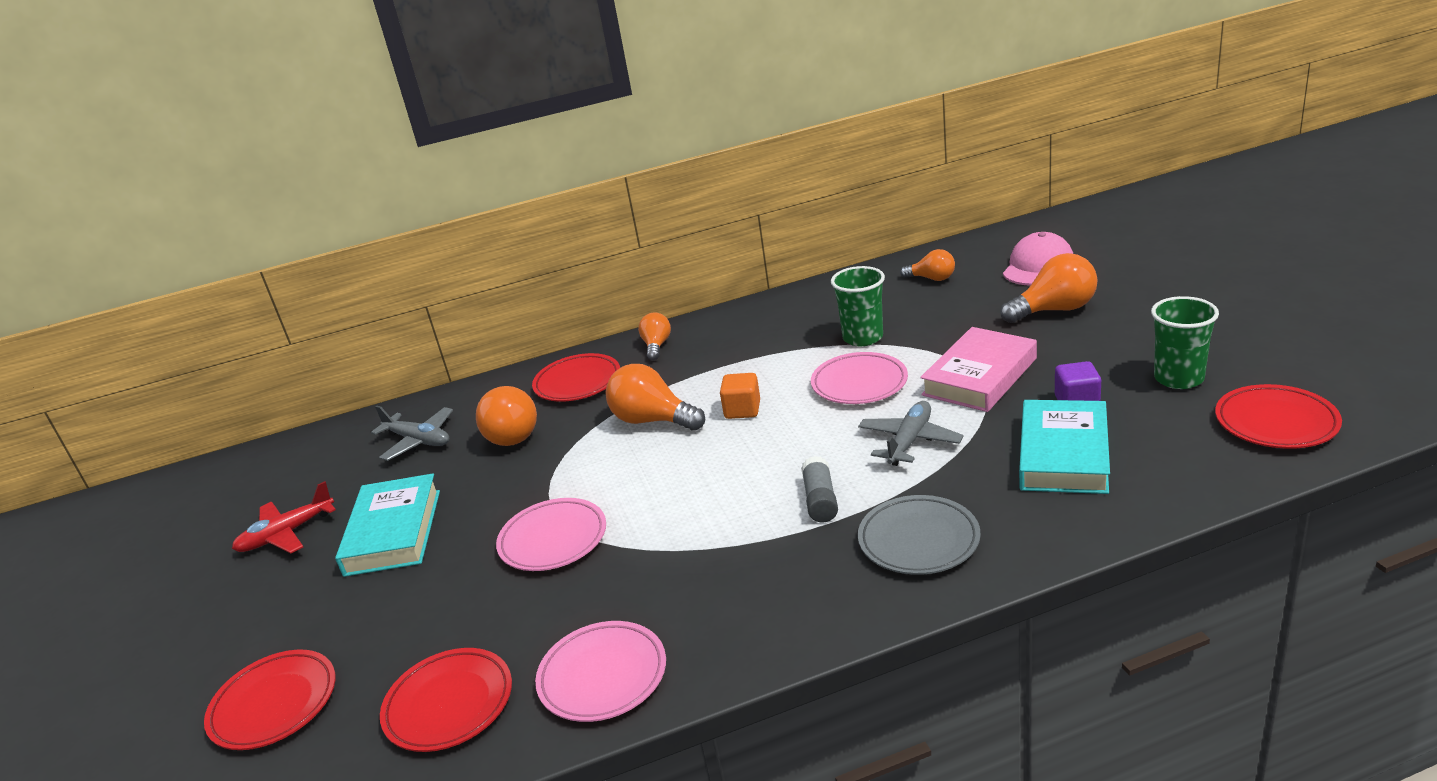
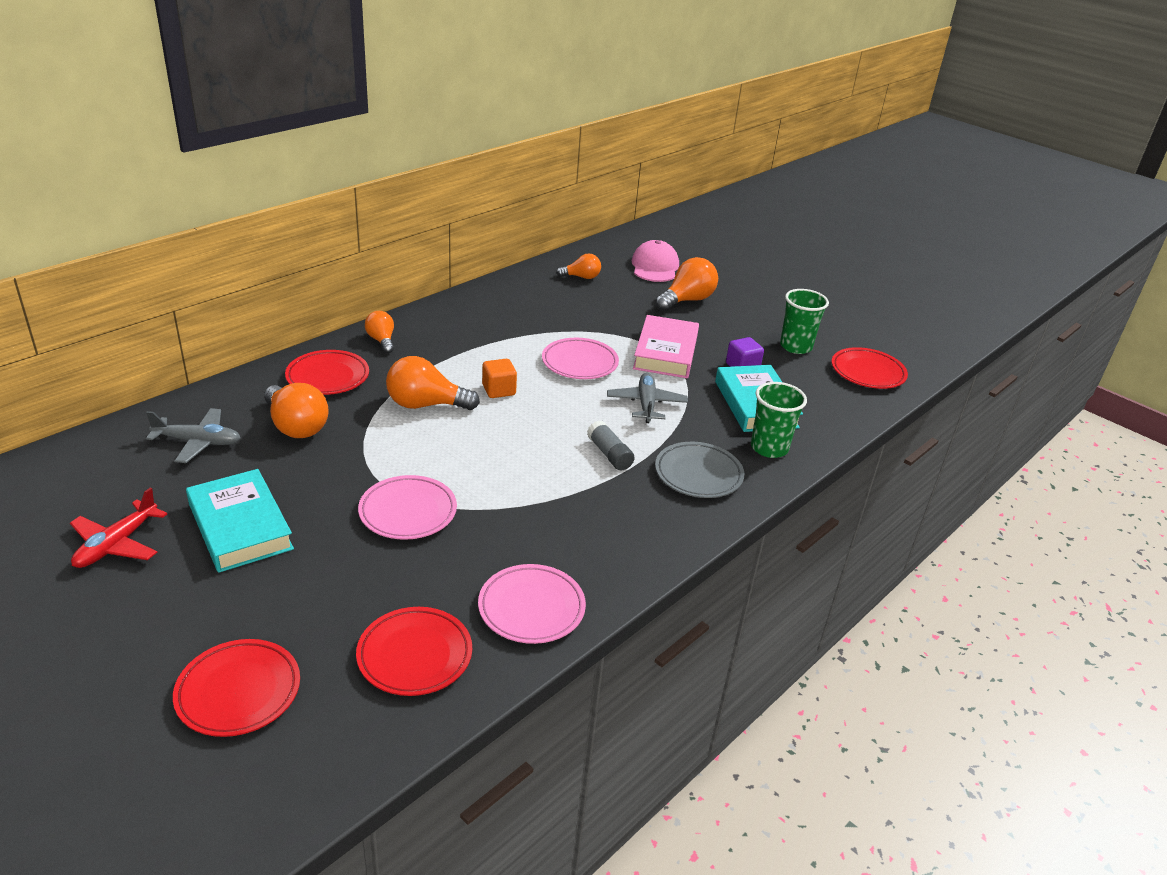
camera: 35 degrees left, 5 degrees up
(863, 338) = (558, 326): green cup -> green cup (769, 448)

